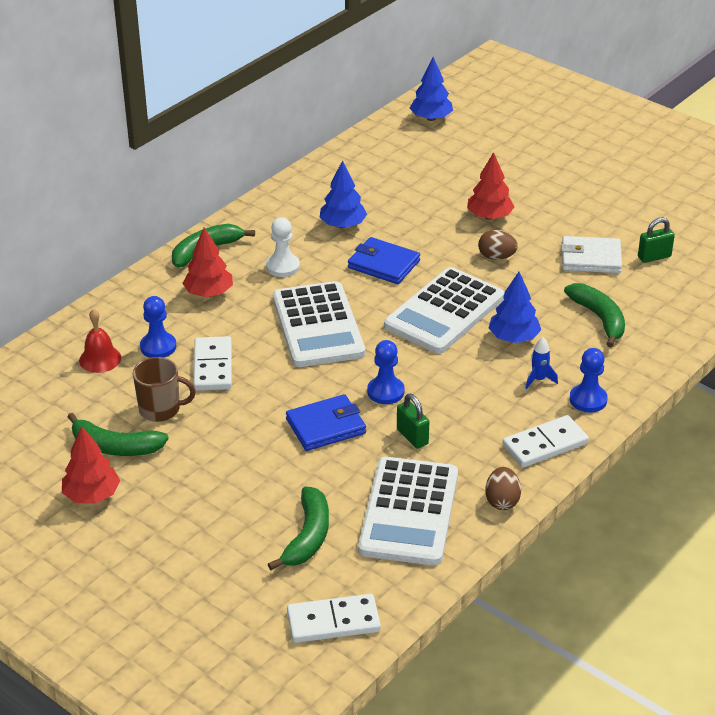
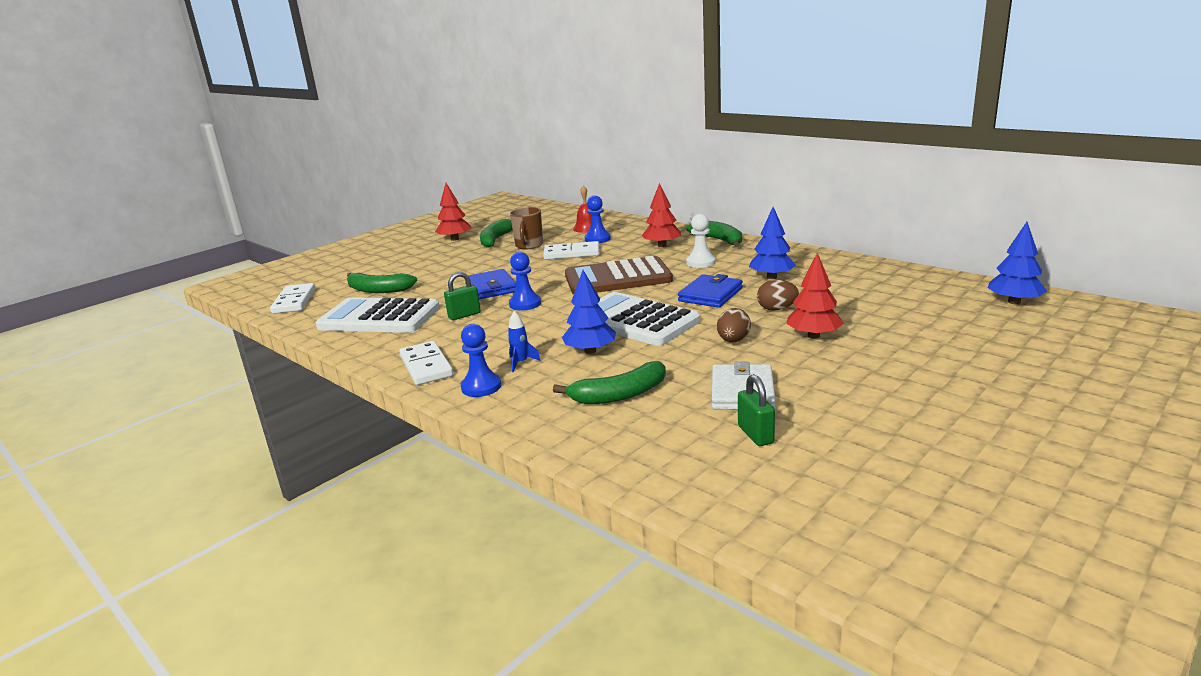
camera: 95 degrees right, 15 degrees down
(318, 326) = (617, 278): white calculator -> brown calculator
(502, 501) = (367, 349): brown egg -> brown egg (776, 309)

